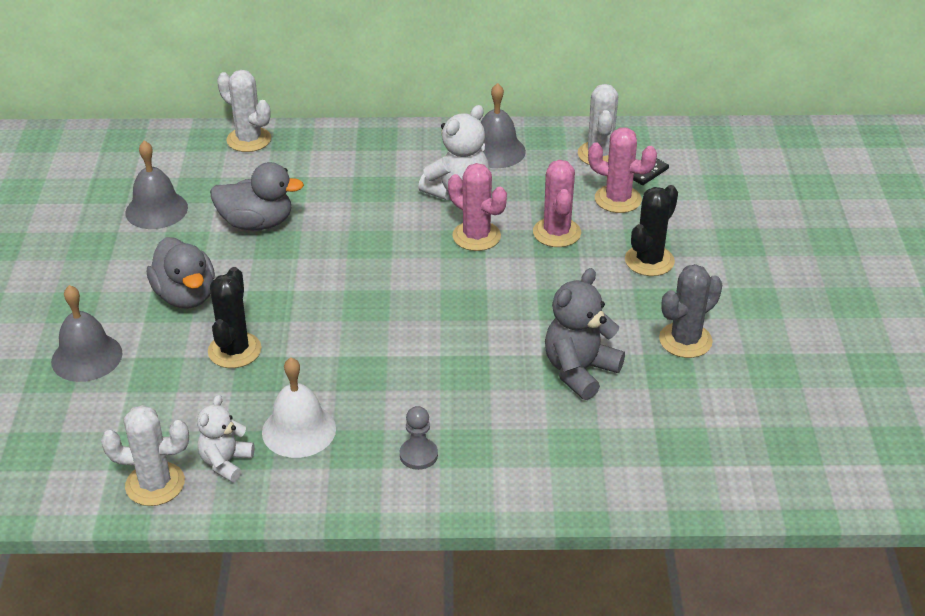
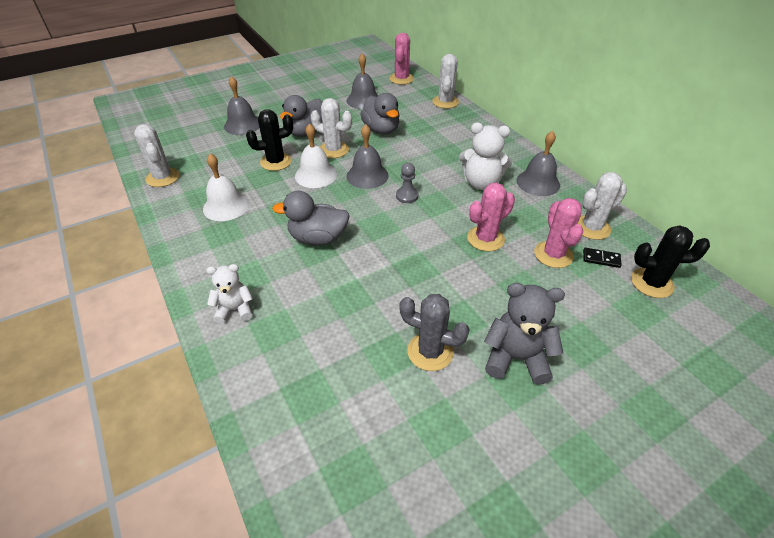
camera: 60 degrees right, 5 degrees up
(226, 462) = (188, 192): white teddy bear -> white teddy bear (235, 309)
(261, 285) = (334, 150): none -> white cactus
(307, 321) = (316, 175): none -> white bell
(354, 276) = (367, 175): none -> grey bell
(418, 455) = (228, 259): grey pawn -> grey pawn (407, 196)
(445, 362) = (318, 238): none -> grey duck
(476, 236) = (446, 206): pink cactus -> pink cactus (401, 79)
(579, 371) = (352, 303): grey teddy bear -> grey teddy bear (516, 358)
(649, 261) = (502, 296): black cactus -> black cactus (652, 283)

